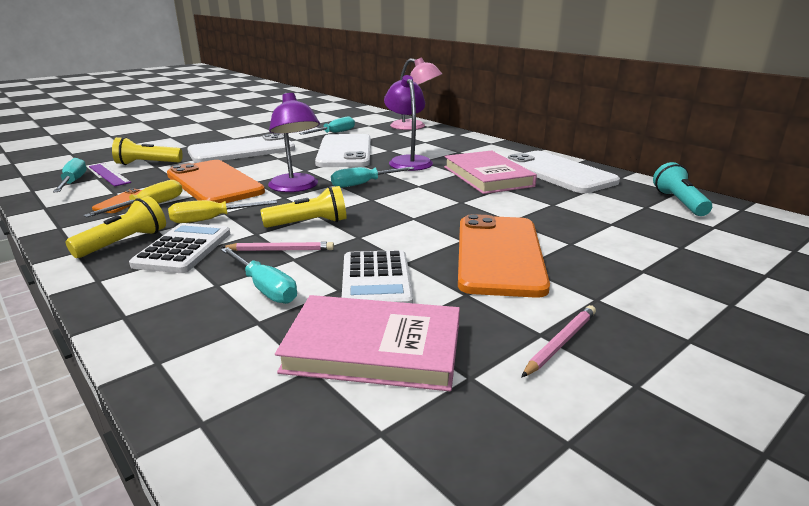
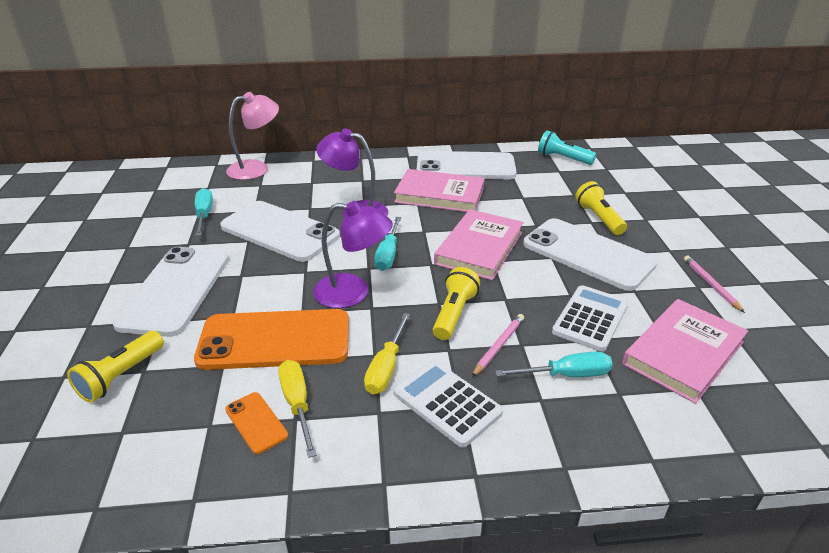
camera: 55 degrees left, 10 degrees up
(73, 182) = (112, 459): turquoise screwdriver -> none
(109, 174) = (122, 419): purple ruler -> none
(124, 242) = (393, 441): yellow flashlight -> yellow flashlight (599, 218)
(376, 281) = (590, 318): white calculator -> white calculator turned 90 degrees counterclockwise
(426, 209) = (479, 248): none -> pink book
(499, 255) = (587, 254): orange phone -> white phone

